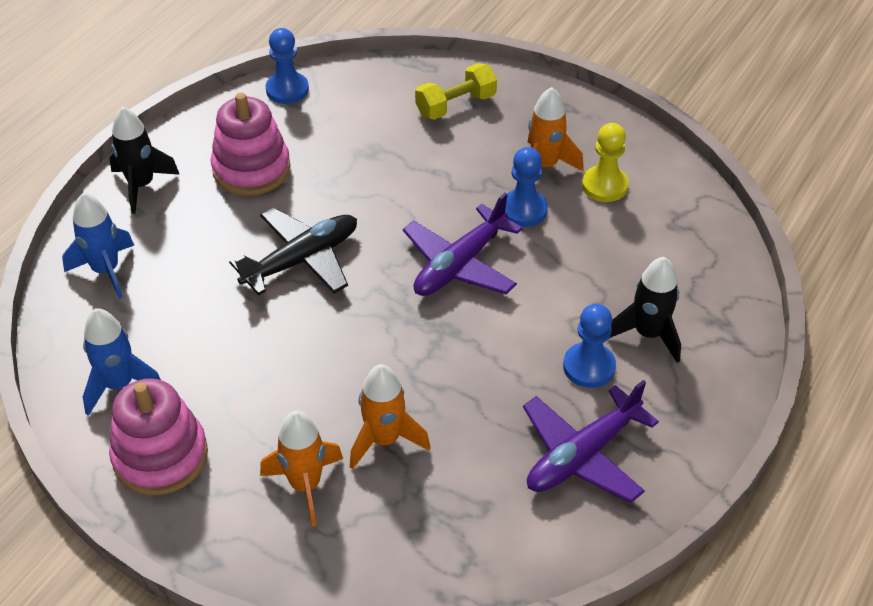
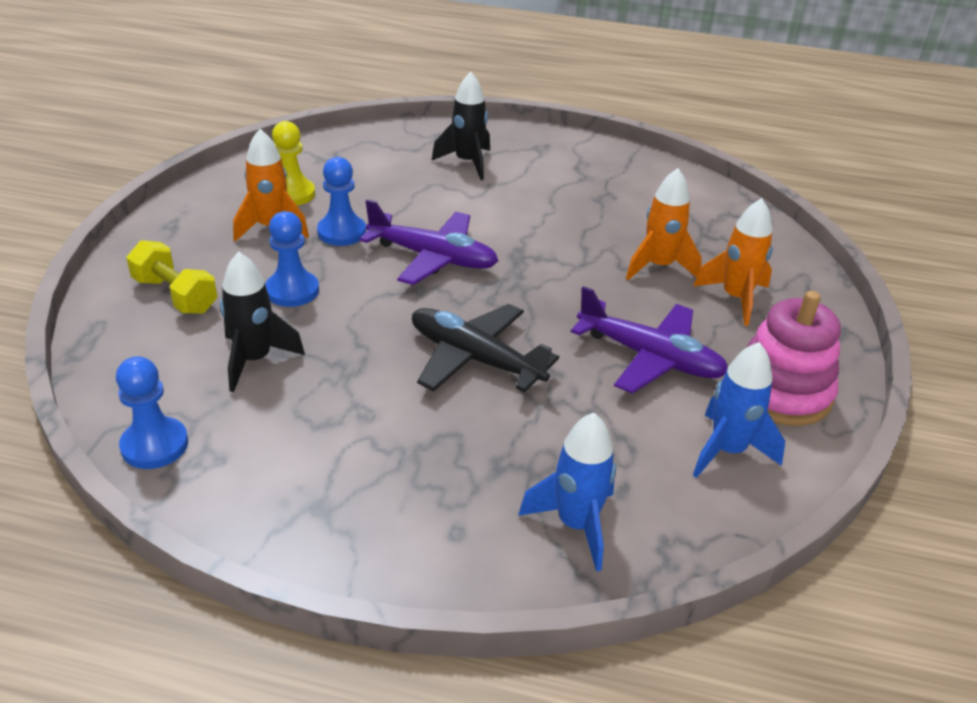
camera: 110 degrees left, 10 degrees down
(141, 185) = (402, 544): black rocket -> black rocket (254, 360)
(251, 169) = (335, 438): pink stacking toy -> none
(582, 455) = (603, 180): purple plane -> purple plane (650, 358)
(589, 367) = (517, 184): blue pawn -> blue pawn (292, 291)

